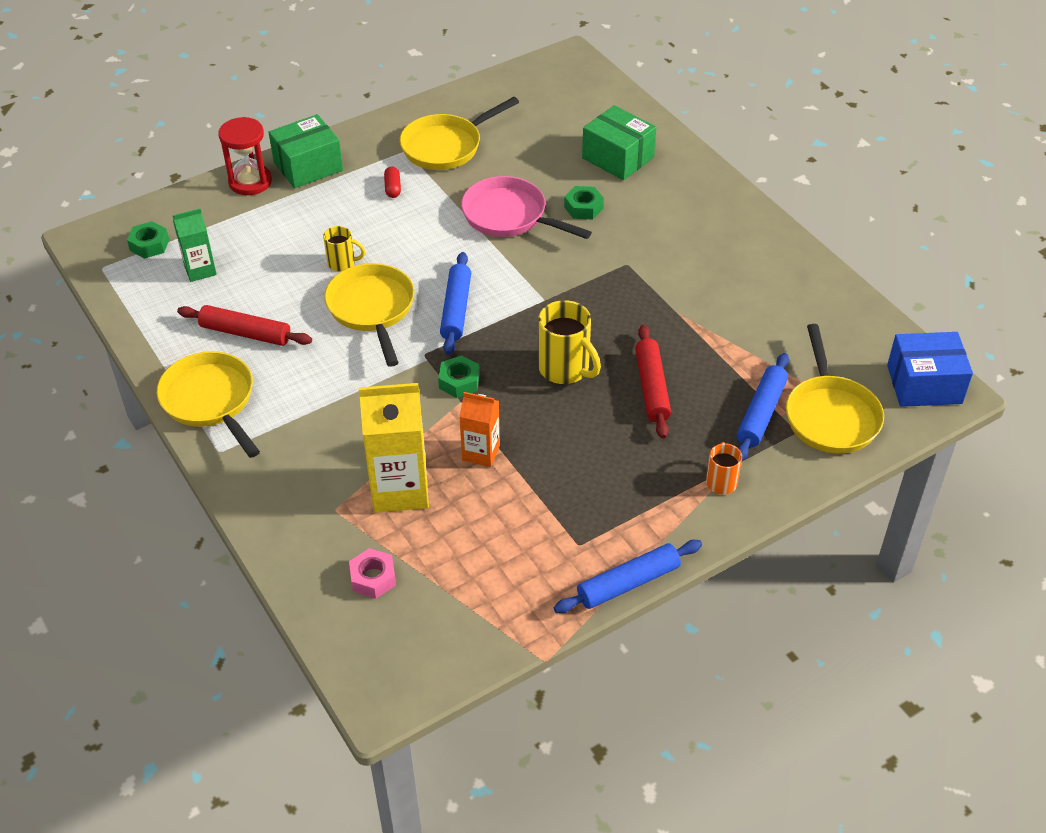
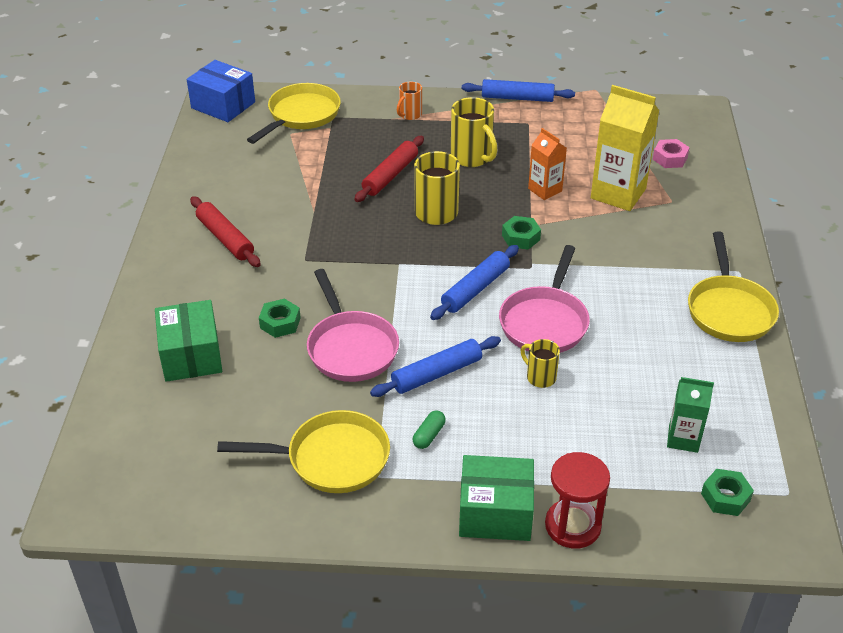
camera: 145 degrees left, 5 degrees down
(245, 333) = (670, 353): red rolling pin -> red rolling pin (225, 238)
(372, 309) = (545, 322): yellow pan -> pink pan
(393, 188) = (429, 435): red capsule -> green capsule
(594, 456) = (472, 157): none -> yellow mug
(761, 413) = (340, 133): blue rolling pin -> blue rolling pin (436, 374)

